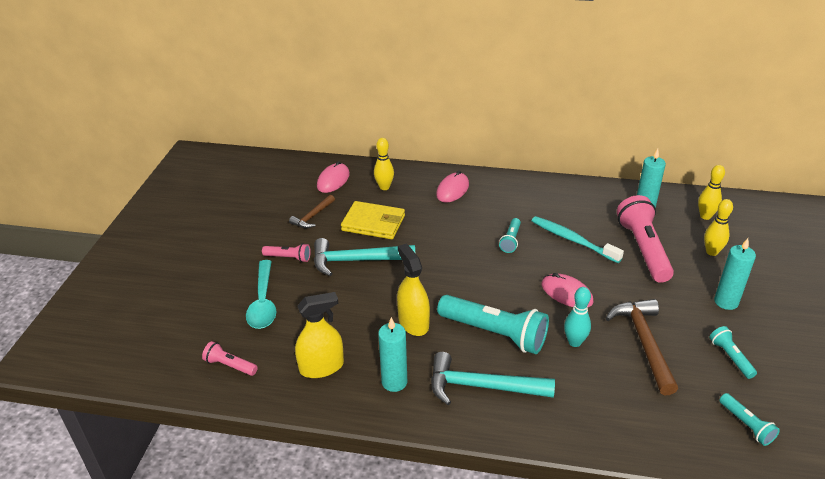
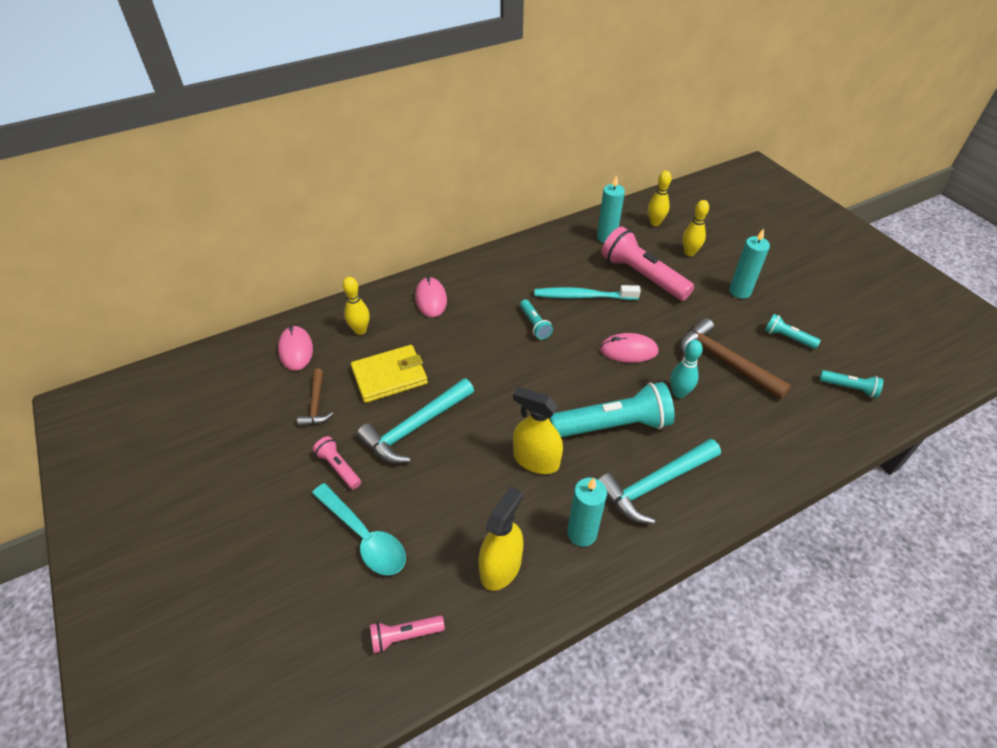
camera: 40 degrees left, 10 degrees up
(288, 258) = (339, 467): pink flashlight -> pink flashlight turned 105 degrees counterclockwise

